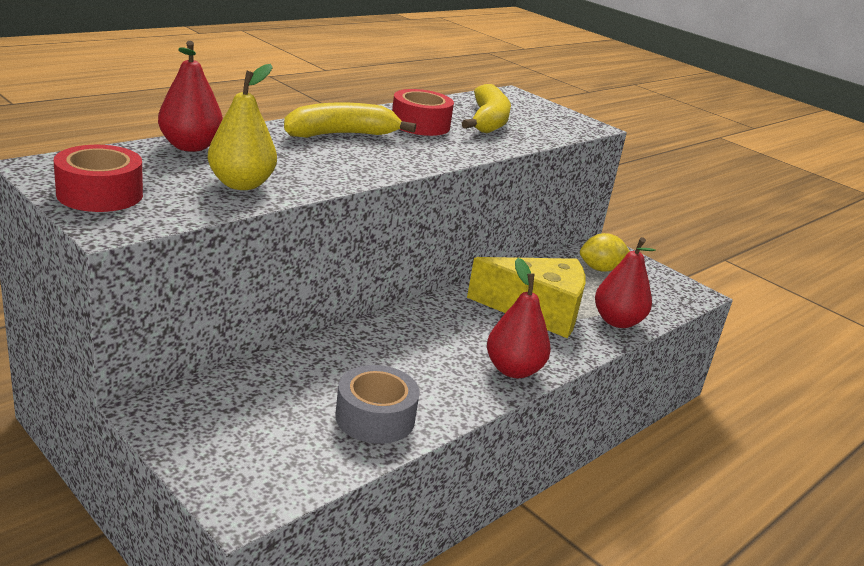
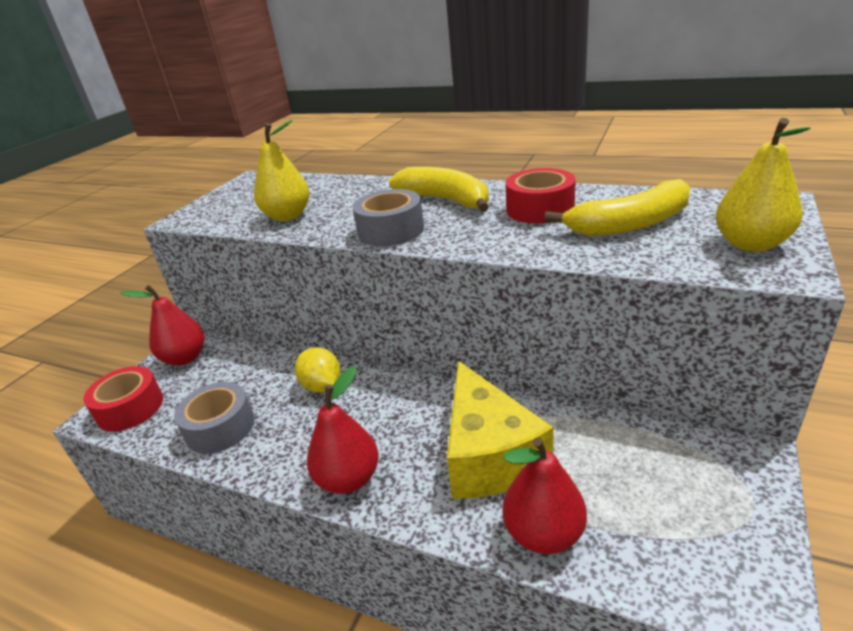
camera: 75 degrees right, 5 degrees up
(100, 194) = (226, 200): red tape -> red tape (130, 408)
(190, 147) = (335, 184): red pear -> red pear (185, 358)
(369, 166) = (391, 230): none -> grey tape
(555, 117) = (751, 244): none -> yellow pear
(600, 269) = (673, 473): yellow lemon -> yellow lemon (322, 386)

